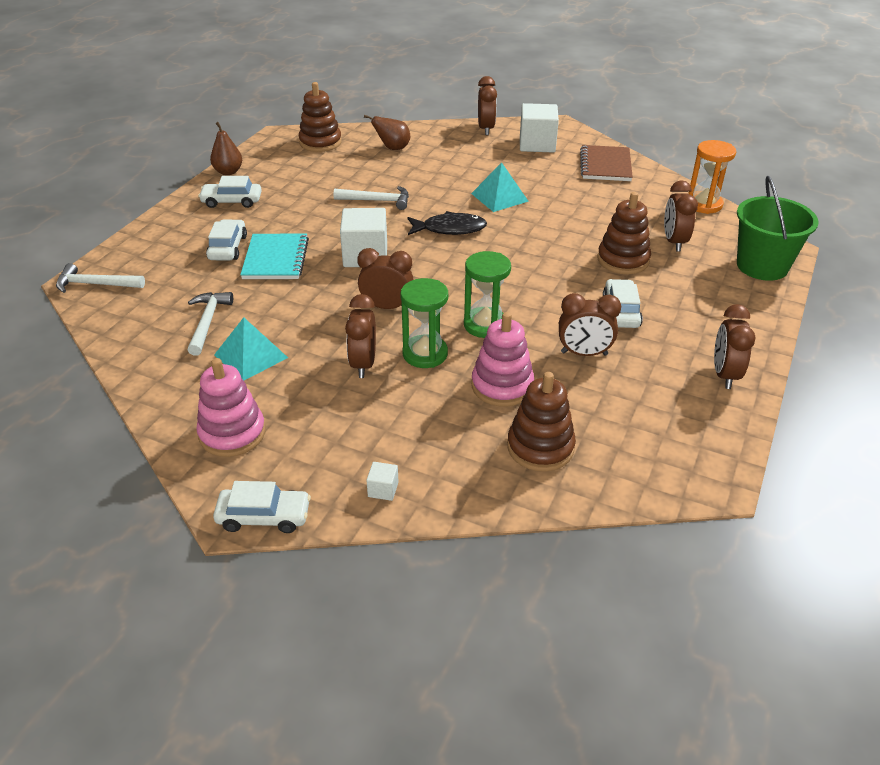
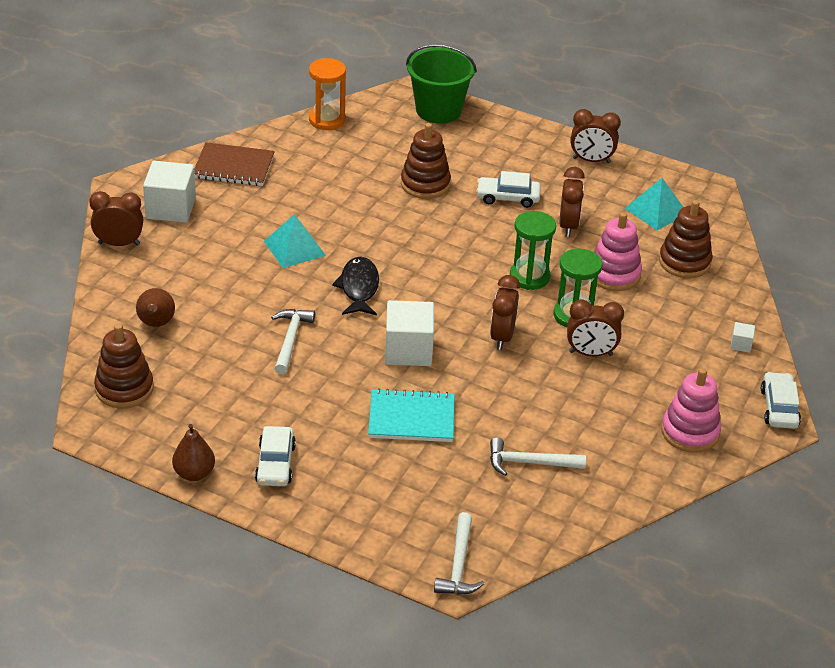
camera: 90 degrees left, 0 degrees up
(228, 248) = (385, 459): white car -> none
(251, 356) = (583, 427): turquoise pyramid -> turquoise pyramid (656, 211)
(674, 242) = (395, 150): brown clock -> none

